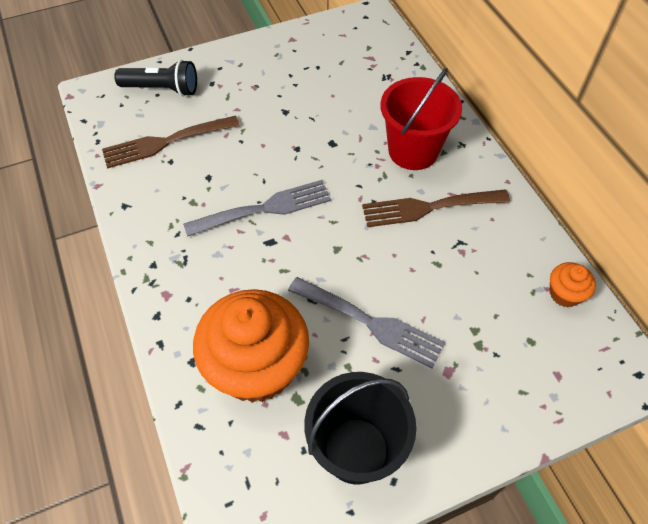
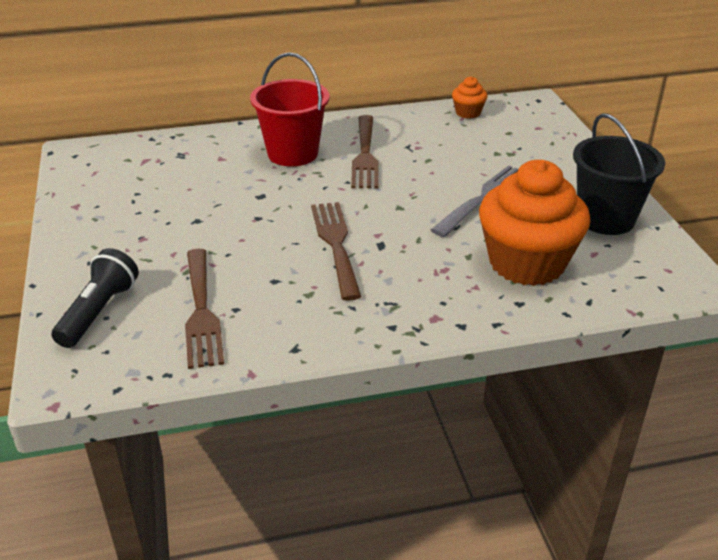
camera: 80 degrees left, 20 degrees down
(265, 208) = (335, 244): grey fork -> brown fork

